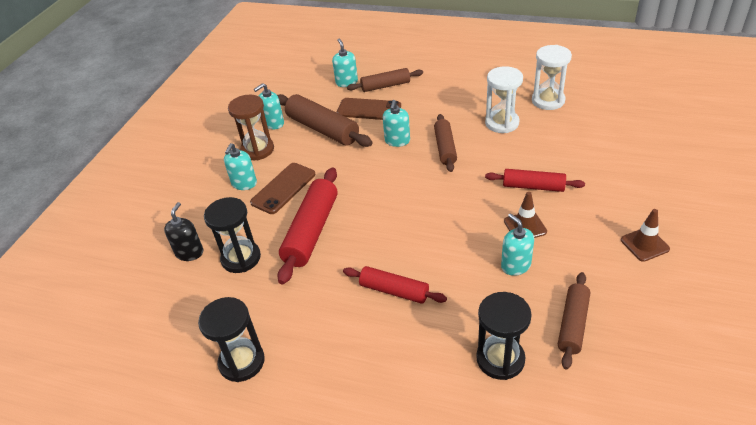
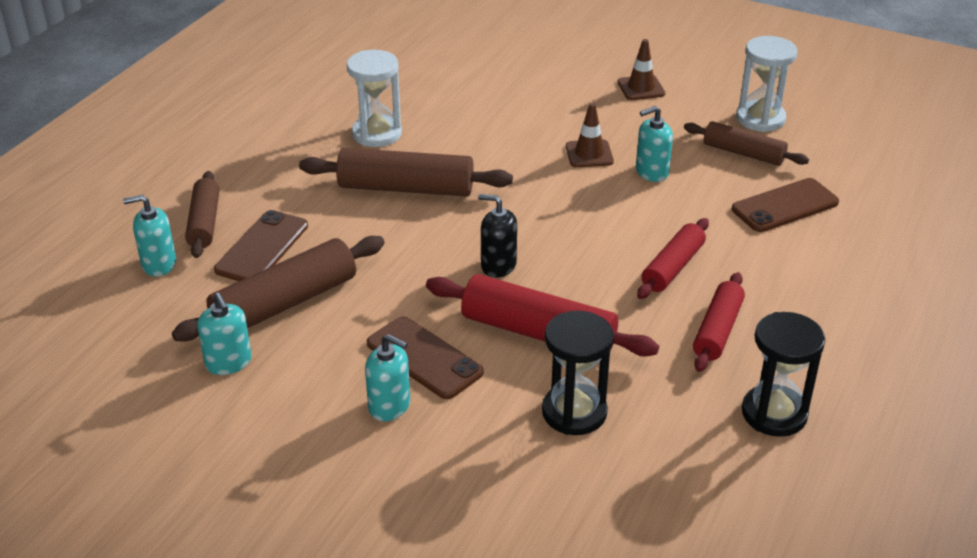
camera: 85 degrees left, 5 degrees down
(189, 253) = (544, 476): black soap dispenser -> black soap dispenser (498, 265)
(257, 150) = (299, 387): brown hourglass -> none
(397, 141) = (364, 228): turquoise soap dispenser -> none
(445, 148) = (406, 188): brown rolling pin -> brown rolling pin, size x1.58
(500, 359) = (785, 206): black hourglass -> brown phone
(533, 186) = (520, 135): red rolling pin -> red rolling pin (717, 330)
(548, 101) = (349, 91): white hourglass -> white hourglass (760, 119)

